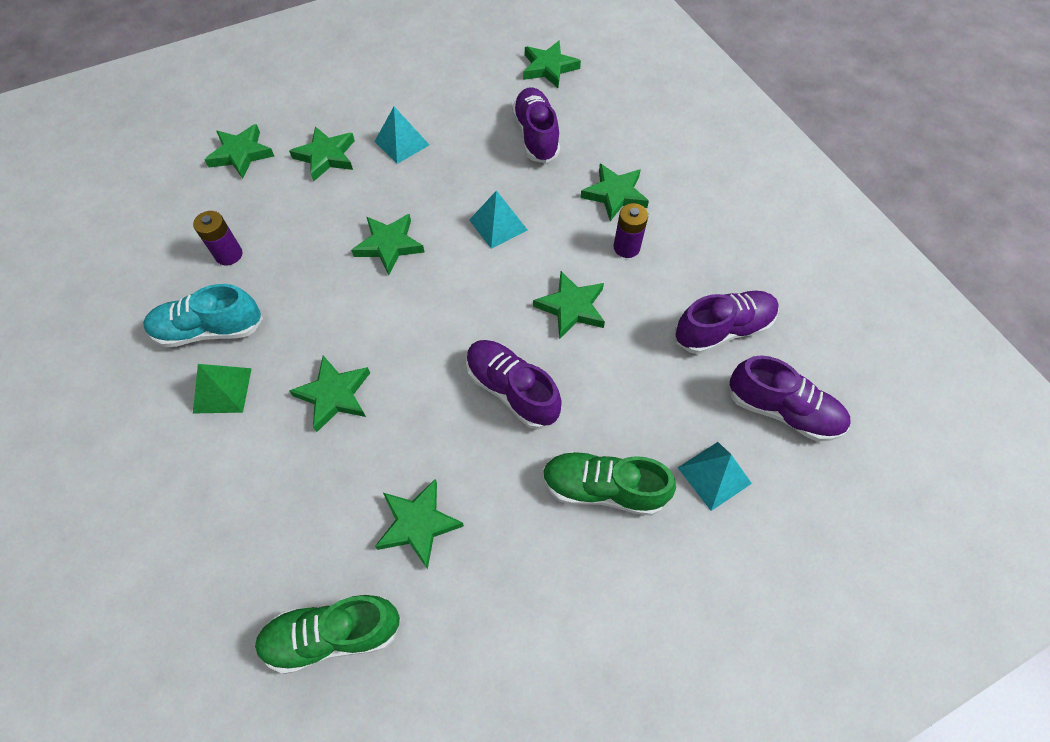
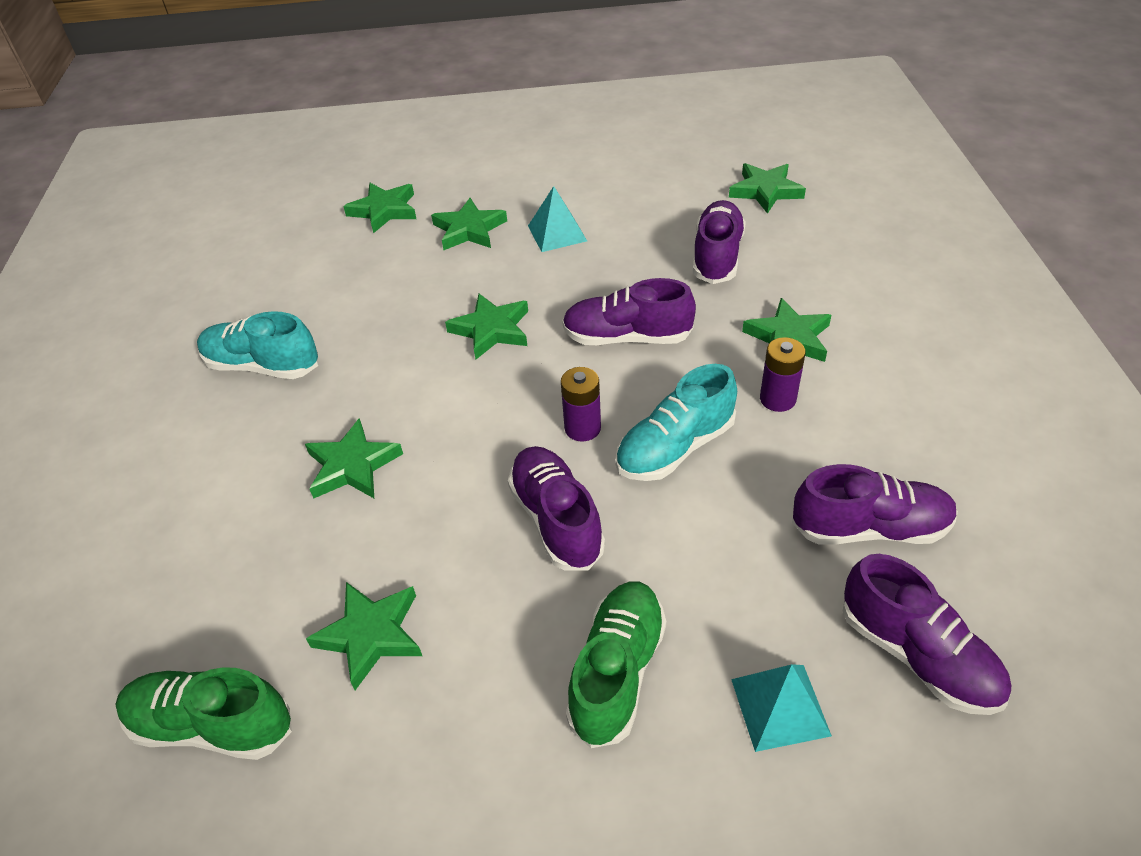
camera: 25 degrees right, 15 degrees down
(222, 390) = (242, 428): green pyramid -> none
(229, 255) = (321, 300): purple battery -> purple battery (582, 428)
(498, 225) = (627, 337): turquoise pyramid -> purple shoe
(571, 307) = (675, 448): green star -> turquoise shoe
(603, 489) = (617, 672): green shoe -> green shoe turned 75 degrees clockwise

